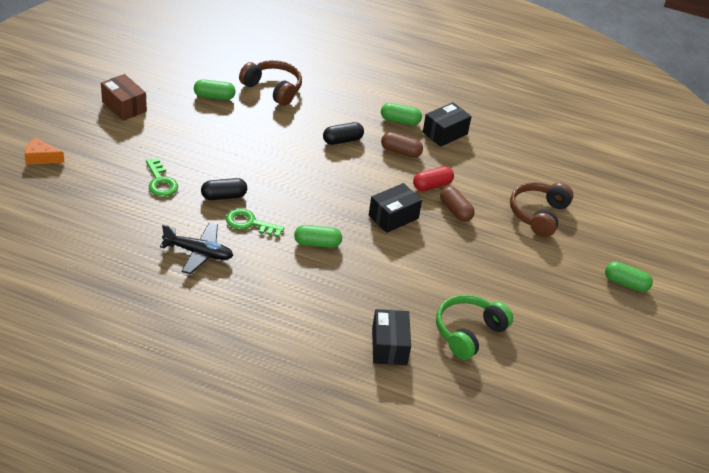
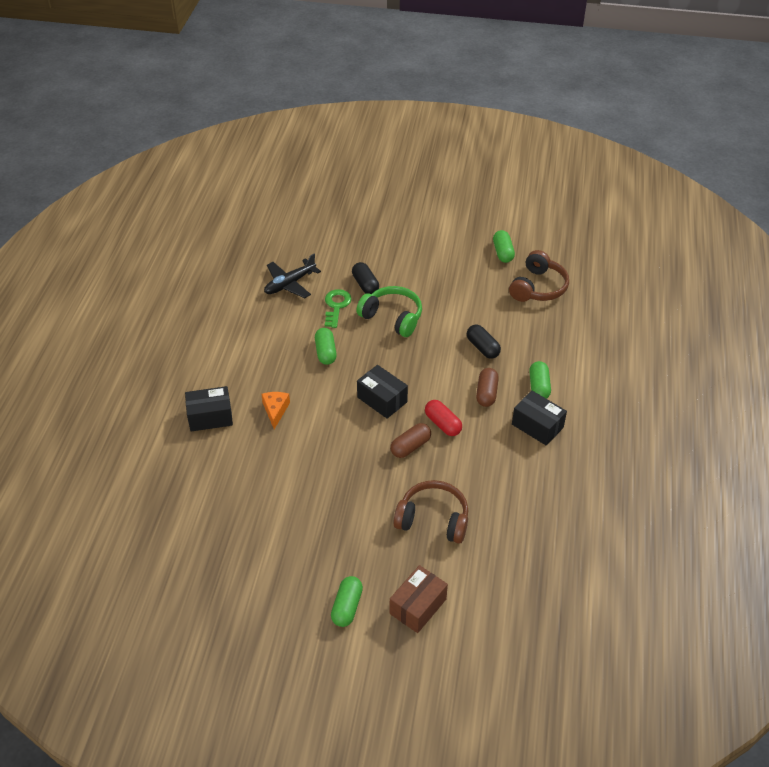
camera: 85 degrees right, 5 degrees up
(41, 158) = (370, 180): orange cheese -> orange cheese (275, 410)
(124, 106) = (458, 205): brown box -> brown box (418, 606)
(160, 182) = (368, 246): green key -> none
(198, 253) = (290, 284): black plane -> black plane turned 45 degrees clockwise
(468, 332) = (239, 472): green headphones -> green headphones (392, 317)

